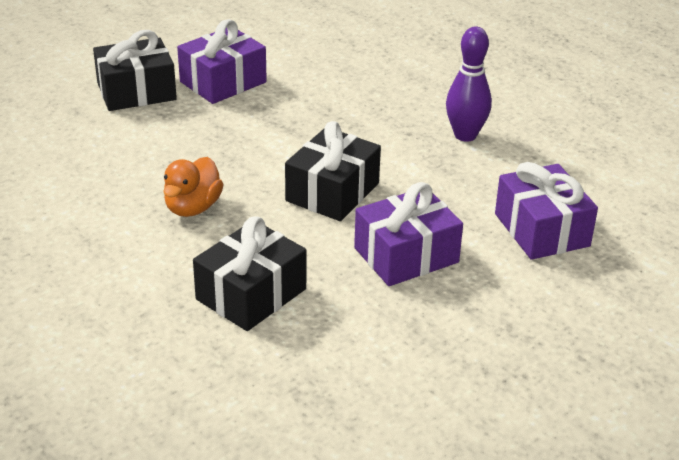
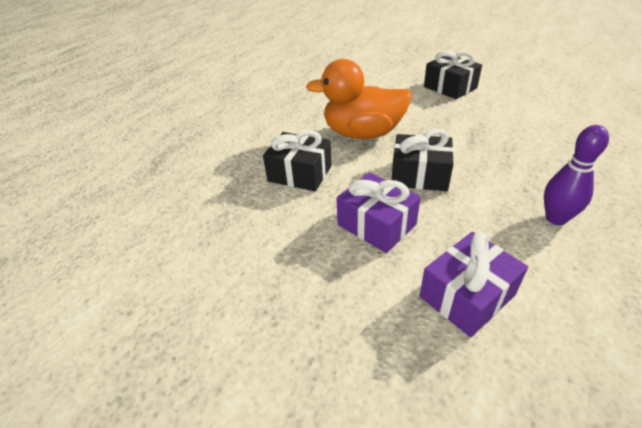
camera: 75 degrees right, 5 degrees up
(193, 207) = (362, 133): orange duck -> orange duck, size x1.94
(223, 82) = (492, 106): purple gift -> none

